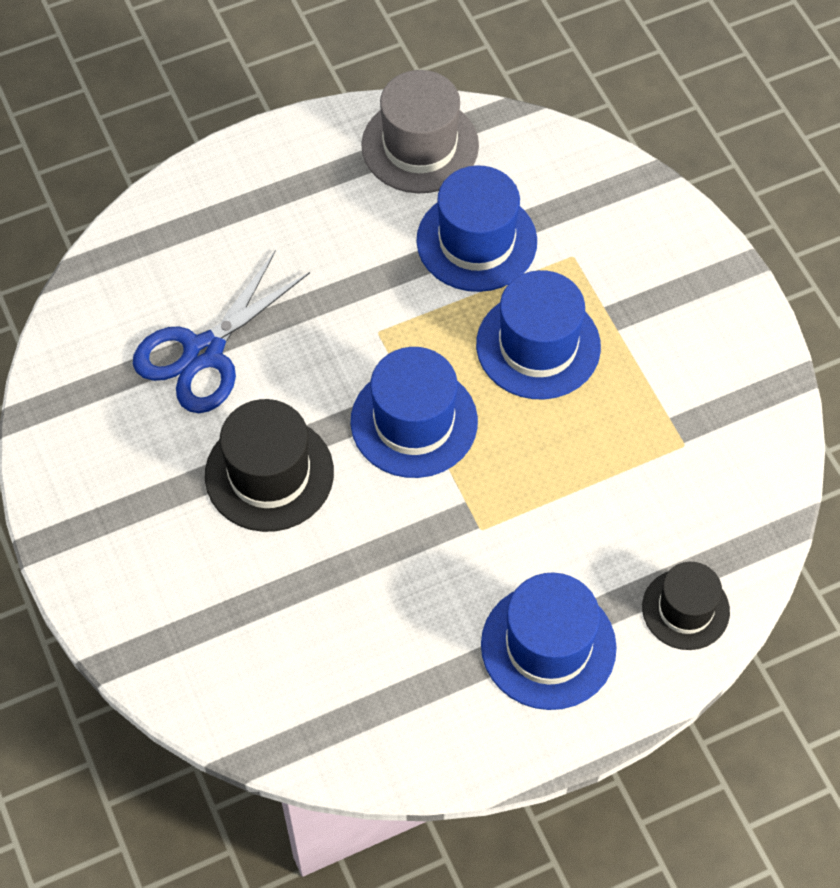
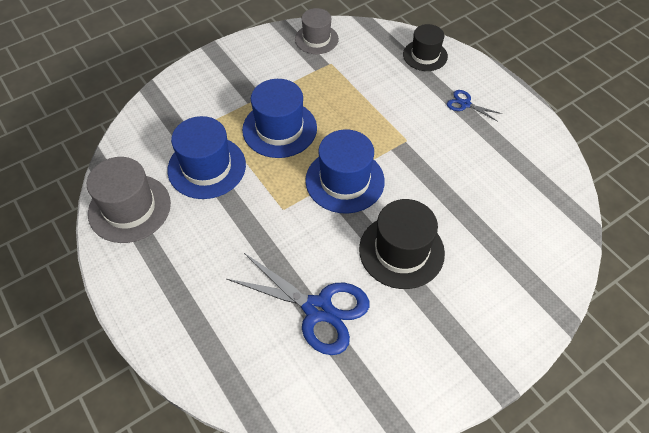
camera: 100 degrees left, 5 degrees down
(548, 646) = (465, 104): blue hat -> blue scissors
(752, 431) = (316, 39): none -> grey hat

